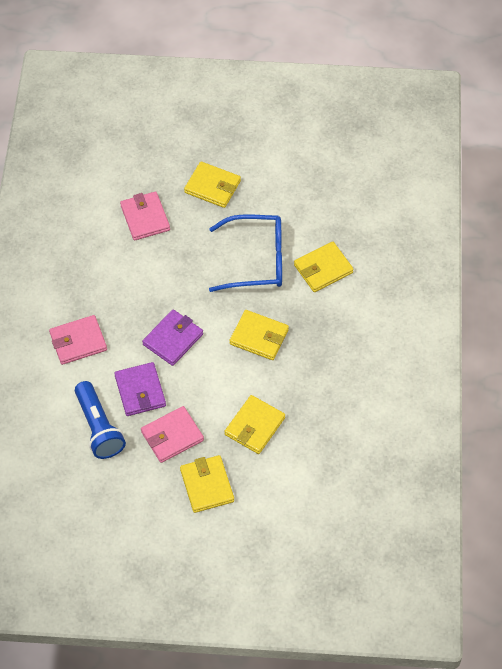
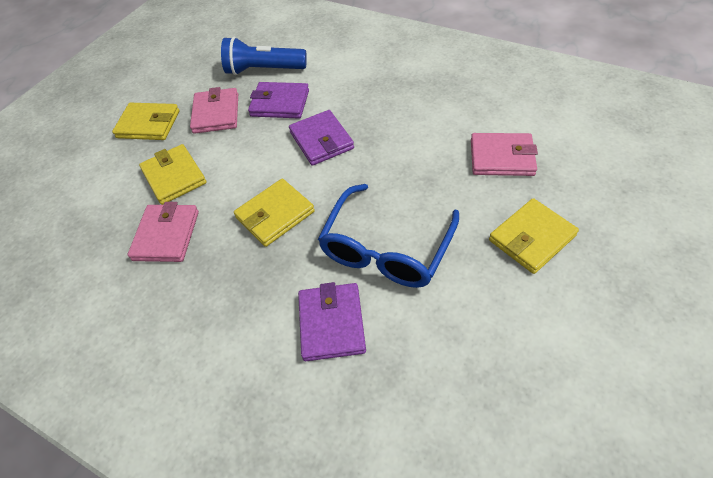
camera: 120 degrees right, 5 degrees down
(78, 341) = (363, 75): pink wallet -> pink wallet (166, 235)
(323, 269) = (331, 323): yellow wallet -> purple wallet

